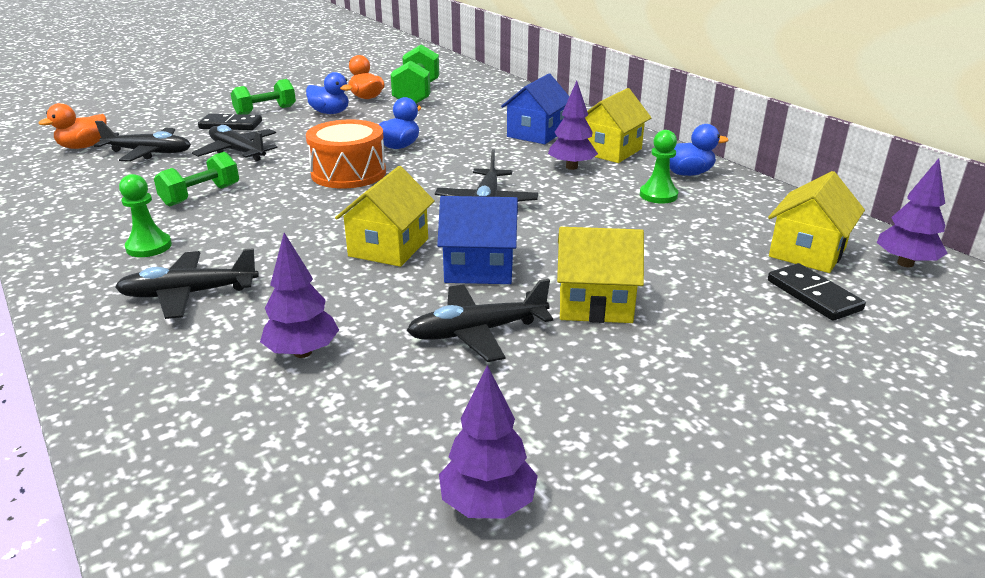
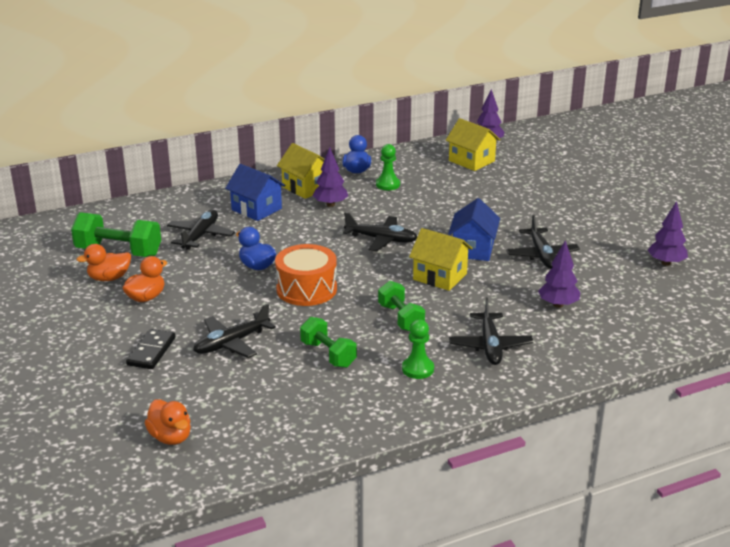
camera: 80 degrees left, 0 degrees up
(149, 153) = (210, 392): black plane -> black plane (200, 236)
(265, 111) = (117, 333): green dumbbell -> green dumbbell (400, 318)
(330, 113) = (146, 297): blue duck -> orange duck
(595, 303) = (517, 222): yellow house -> none
(813, 295) = (515, 169): black domino -> none

